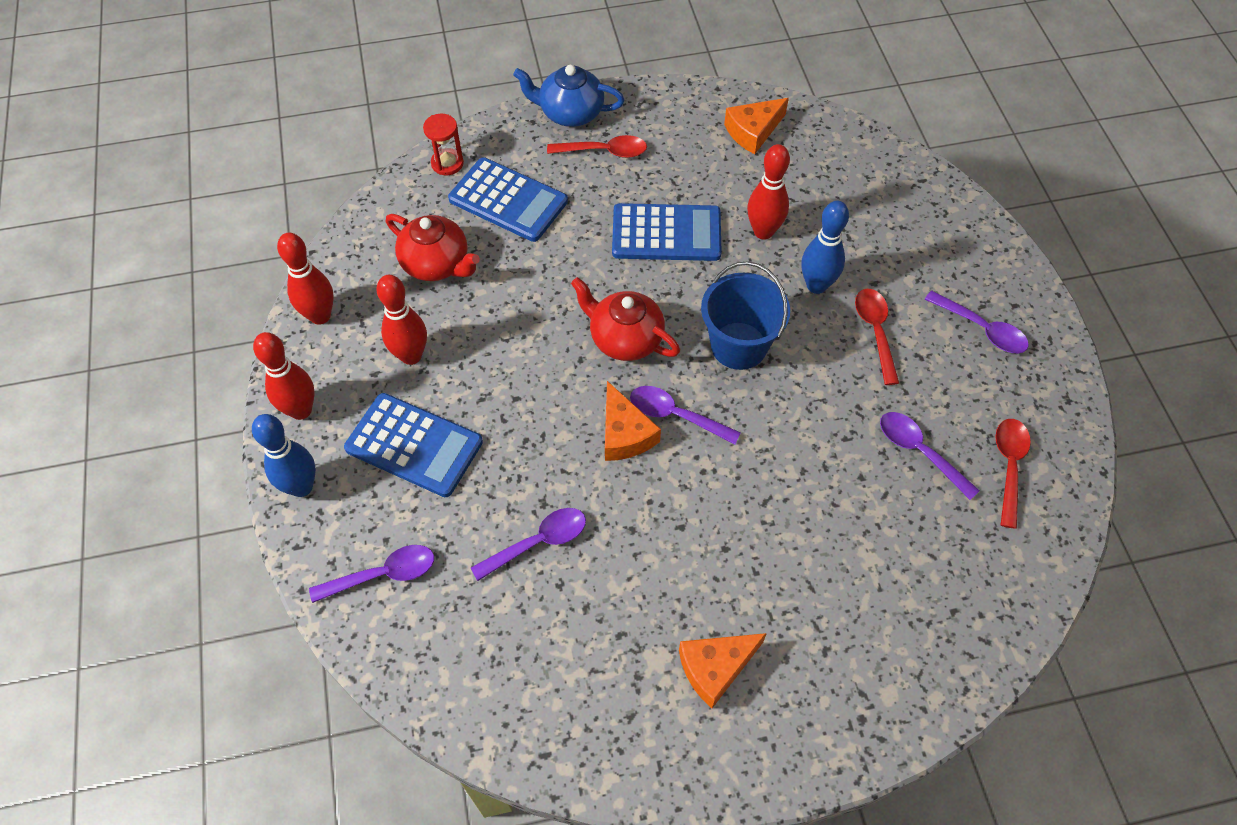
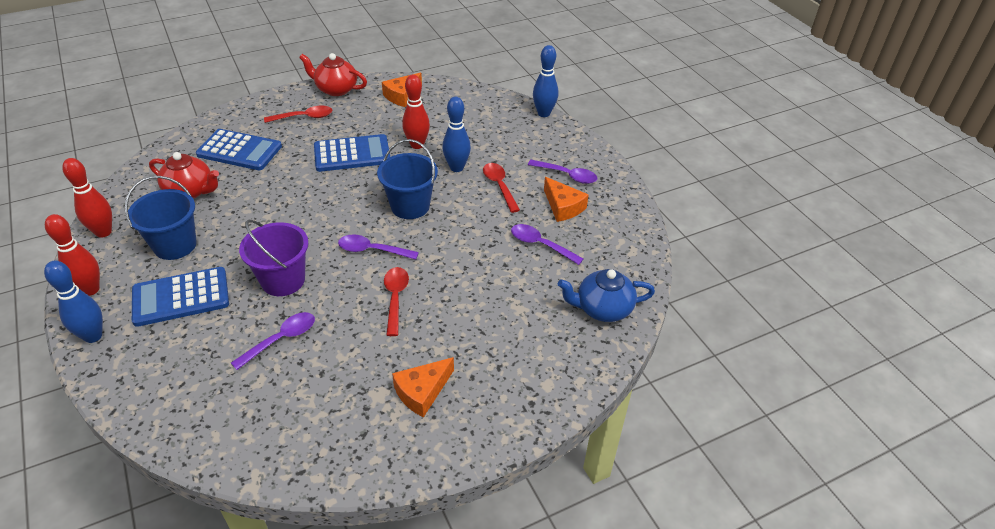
camera: 15 degrees left, 15 degrees down
(383, 574) = (162, 380): purple spoon -> none
(411, 356) = (175, 245): red bowling pin -> blue bucket
(414, 445) = (181, 297): blue calculator -> blue calculator turned 150 degrees clockwise
(447, 163) = (194, 136): red hourglass -> none
(549, 444) = (283, 280): none -> purple bucket
(570, 113) = (278, 100): blue teapot -> blue teapot (603, 308)
(624, 433) = (337, 266): orange cheese -> orange cheese (563, 207)
(625, 338) = (331, 213): red teapot -> red teapot (336, 89)
(966, 201) = (544, 113): none -> blue bowling pin
(1009, 466) = (600, 243): red spoon -> red spoon (395, 298)

